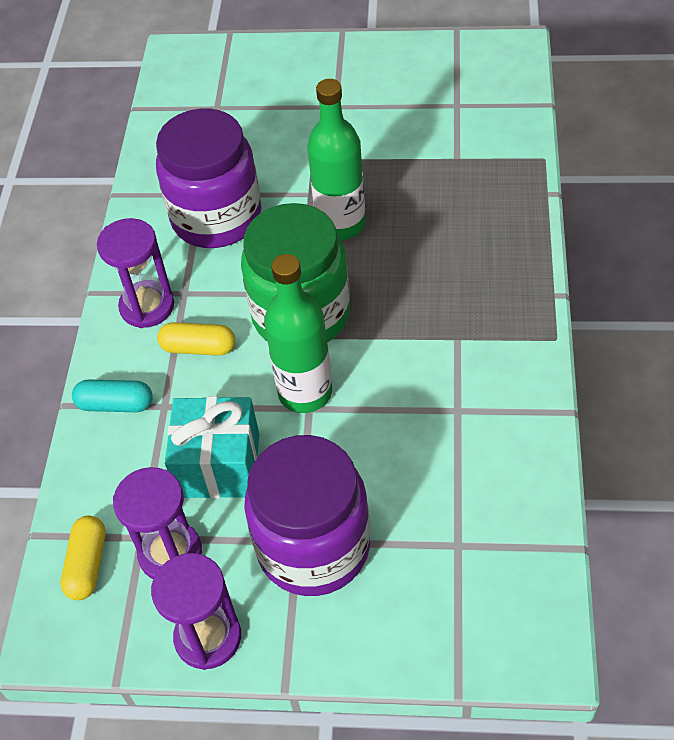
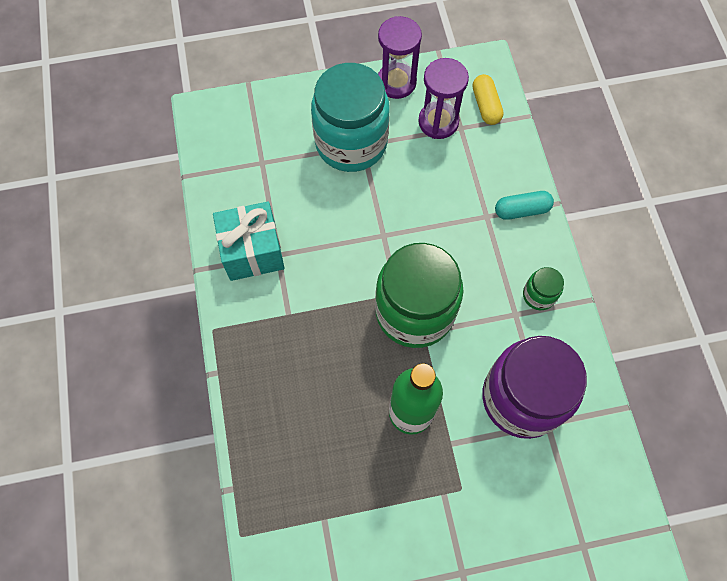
camera: 160 degrees right, 15 degrees up
(147, 306) = (539, 295): purple hourglass -> green jar
(198, 348) = (482, 267): yellow capsule -> none
(219, 465) = (430, 182): turquoise gift -> turquoise gift (253, 251)
(305, 392) = (390, 246): green bottle -> none
(313, 547) = (351, 143): purple jar -> turquoise jar

